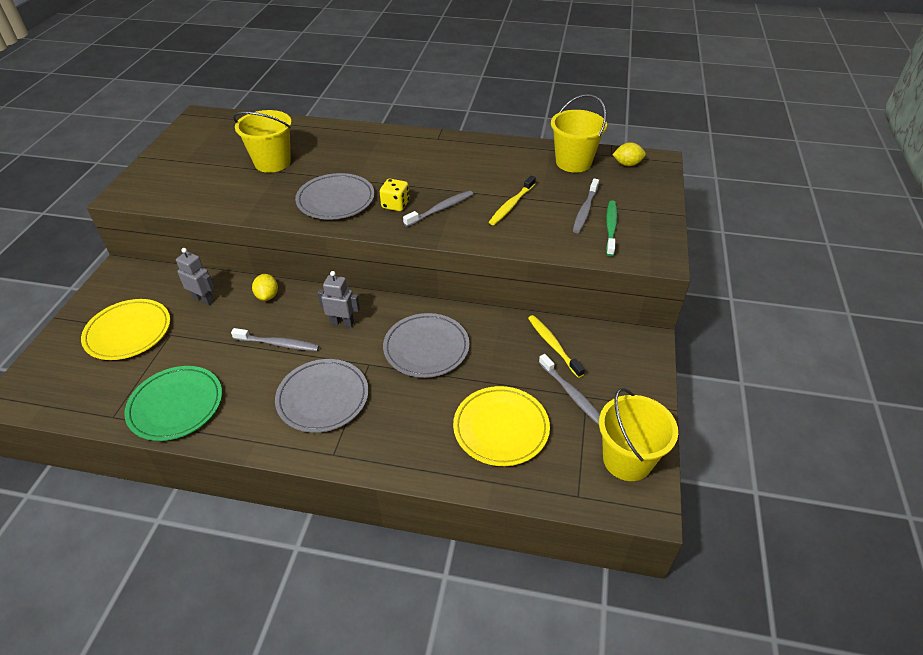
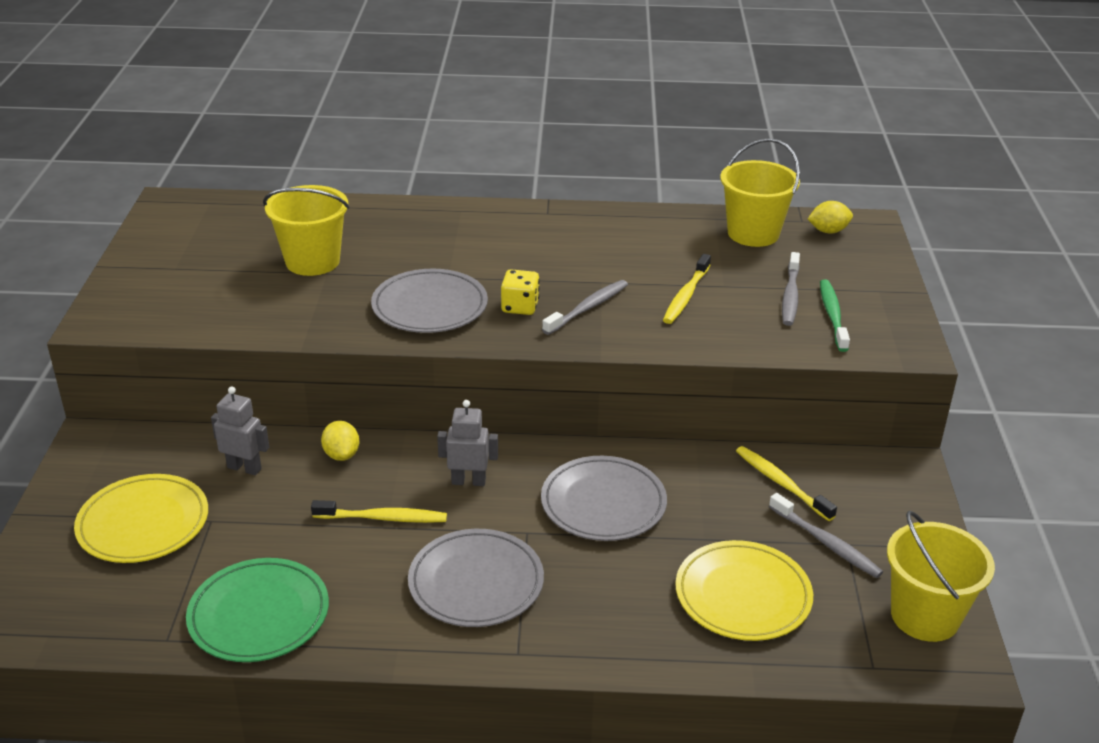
camera: 10 degrees left, 10 degrees down
(278, 344) = (383, 518): grey toothbrush -> yellow toothbrush

